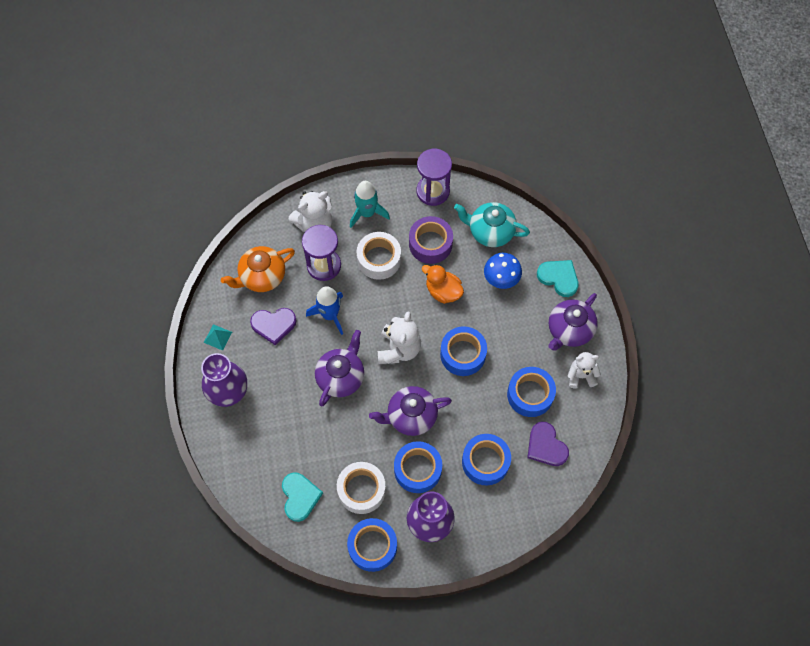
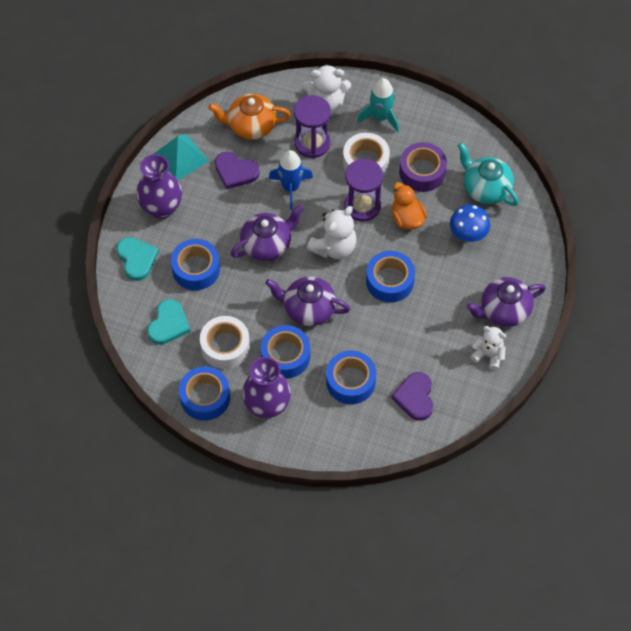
camera: 30 degrees right, 5 degrees down
(217, 337) = (180, 157): turquoise pyramid -> turquoise pyramid, size x1.86
(433, 191) = (454, 127): purple hourglass -> purple hourglass (362, 206)
(530, 394) = (429, 346): blue tape -> blue tape (196, 269)
(558, 278) = (524, 260): turquoise heart -> turquoise heart (137, 259)

